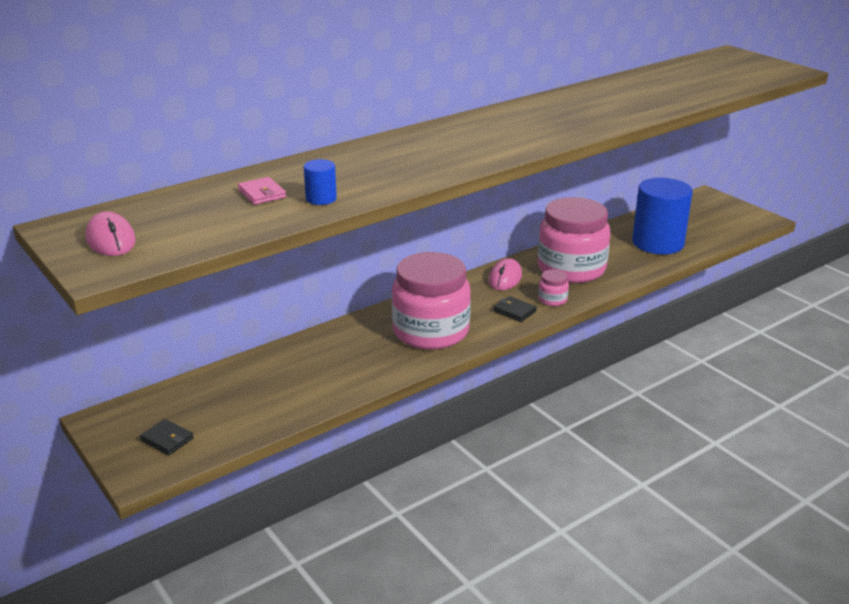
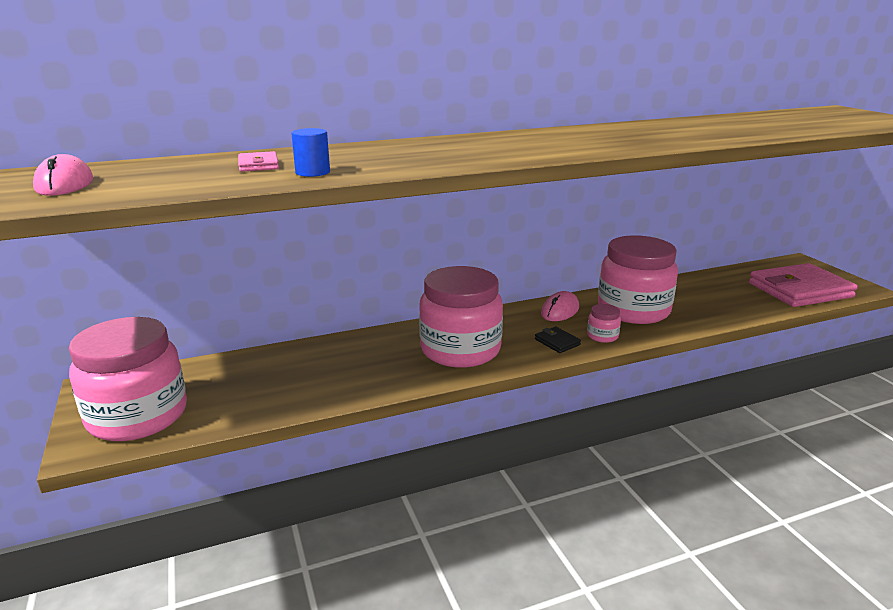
camera: 15 degrees right, 5 degrees down
(167, 439) = (138, 416): black wallet -> pink jar
(658, 243) = (736, 297): blue cylinder -> none
(711, 228) = (800, 290): none -> pink wallet

